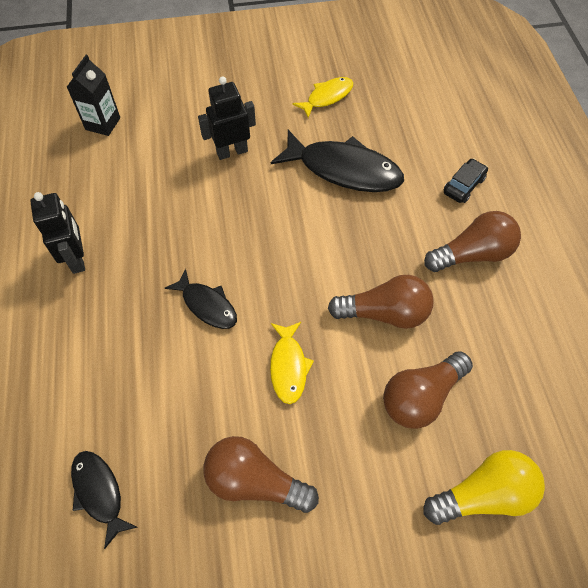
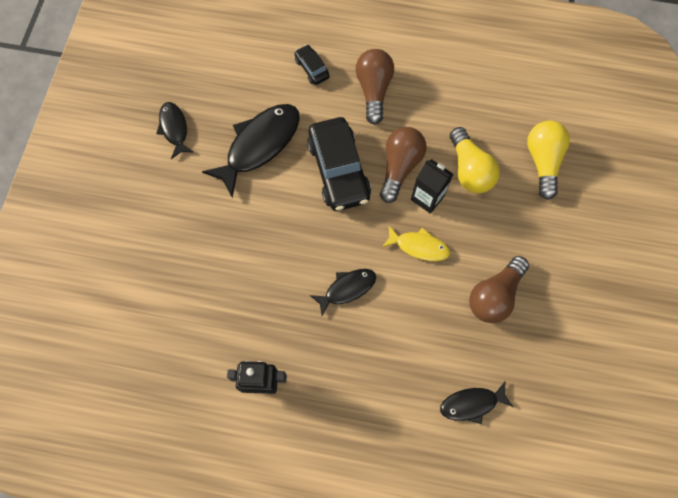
camera: 70 degrees left, 10 degrees up
(103, 124) = (112, 329): black carton -> black carton (427, 198)
(232, 152) = (200, 225): black robot -> none
(327, 97) = (174, 129): yellow fish -> black fish
(349, 251) = (338, 170): none -> black car
(421, 397) = (469, 170): brown light bulb -> yellow light bulb

